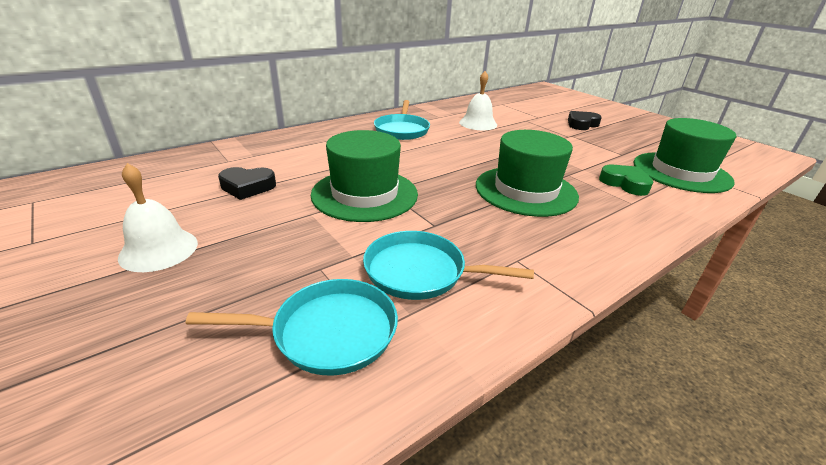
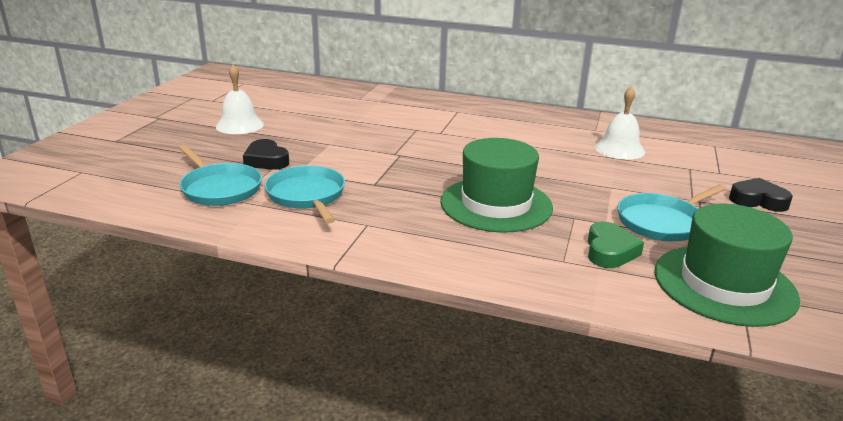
camera: 55 degrees right, 5 degrees down
(247, 187) = (334, 116): black heart -> black heart (266, 160)
(364, 194) = (382, 149): green hat -> none
(402, 130) = (526, 126): turquoise pan -> turquoise pan (662, 222)

